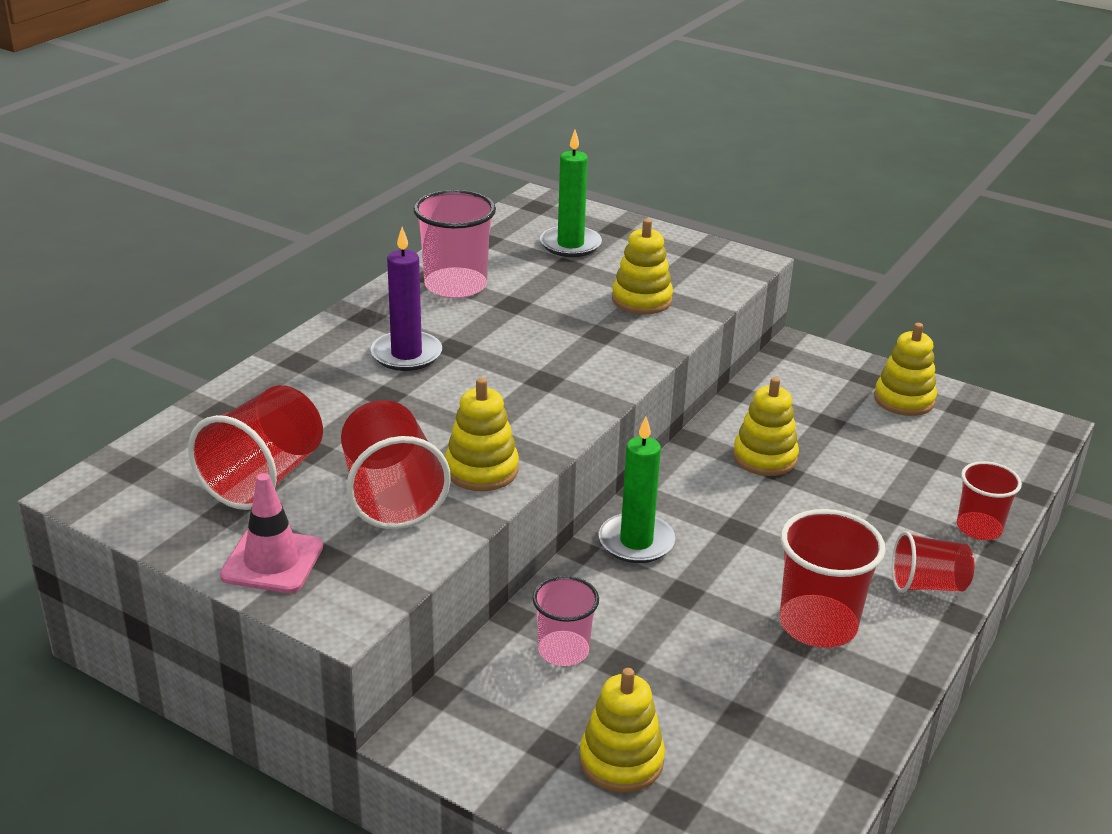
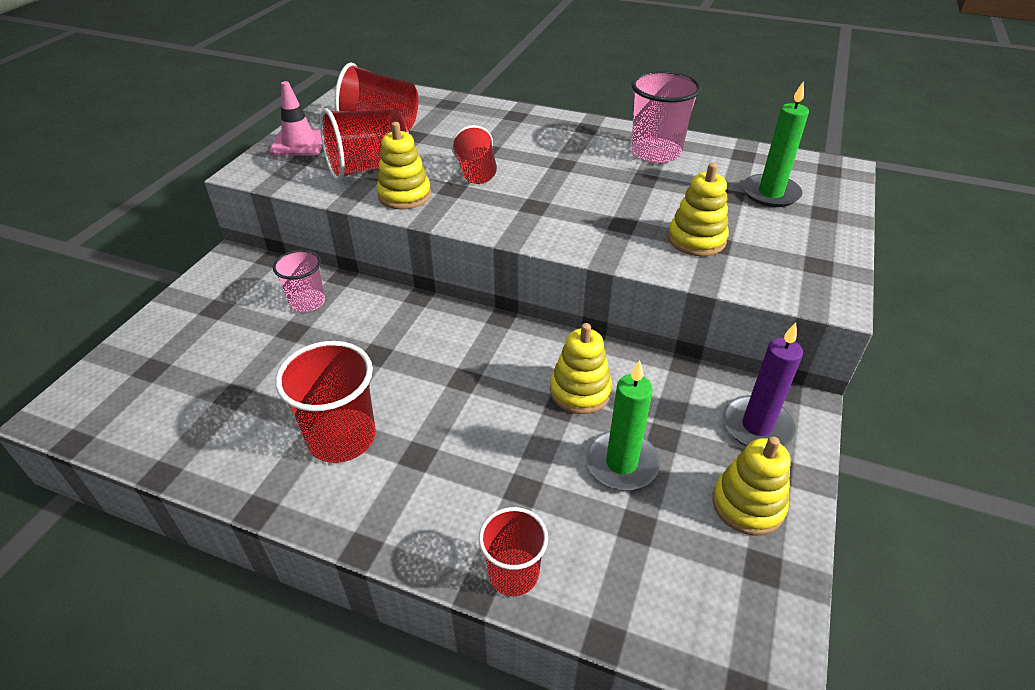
camera: 80 degrees right, 10 degrees up
(406, 354) = (543, 148): purple candle -> purple candle (757, 426)
(621, 761) = (198, 340): yellow stacking toy -> none
(636, 542) = (434, 323): green candle -> green candle (621, 463)
(927, 585) = (406, 521): red cup -> red cup (476, 173)

